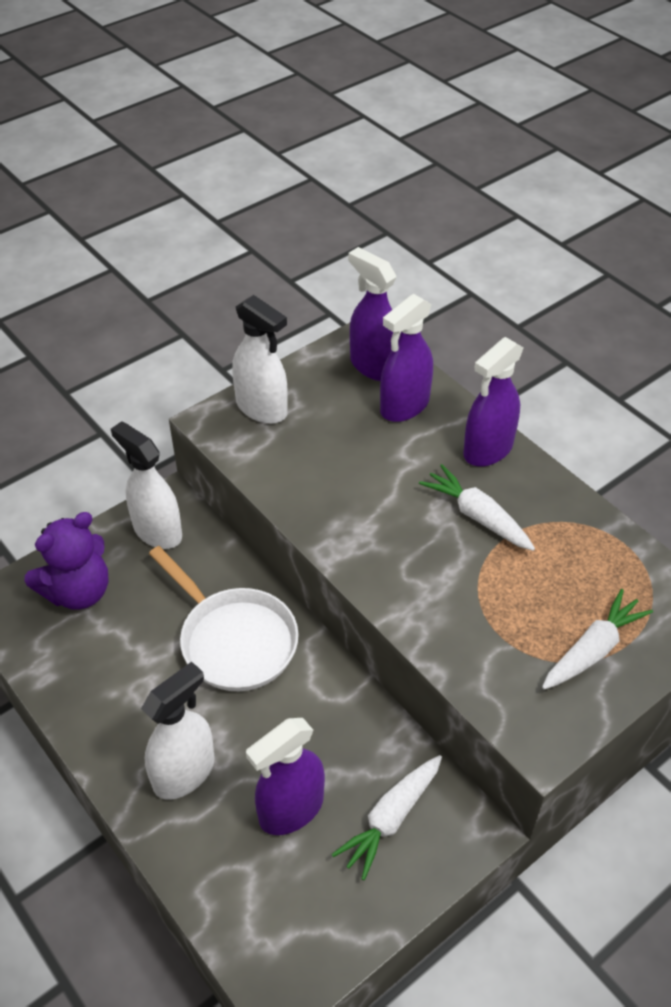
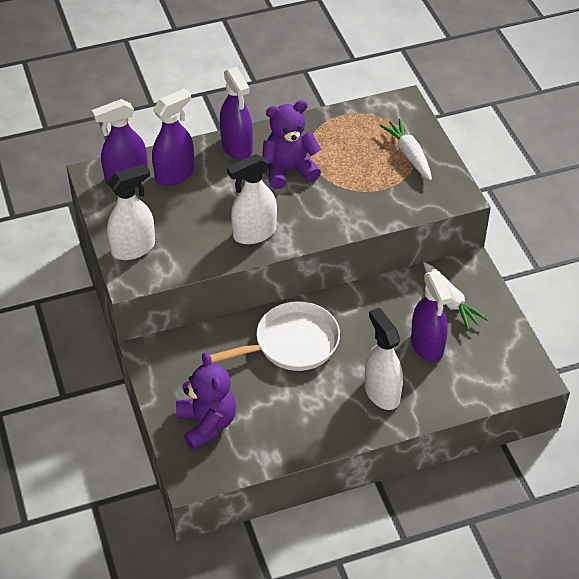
camera: 70 degrees left, 0 degrees up
(157, 531) = (173, 366): white spray bottle -> white spray bottle (254, 233)
(404, 406) = (175, 174): purple spray bottle -> purple spray bottle turned 105 degrees counterclockwise
(477, 516) = (289, 170): white carrot -> purple teddy bear

